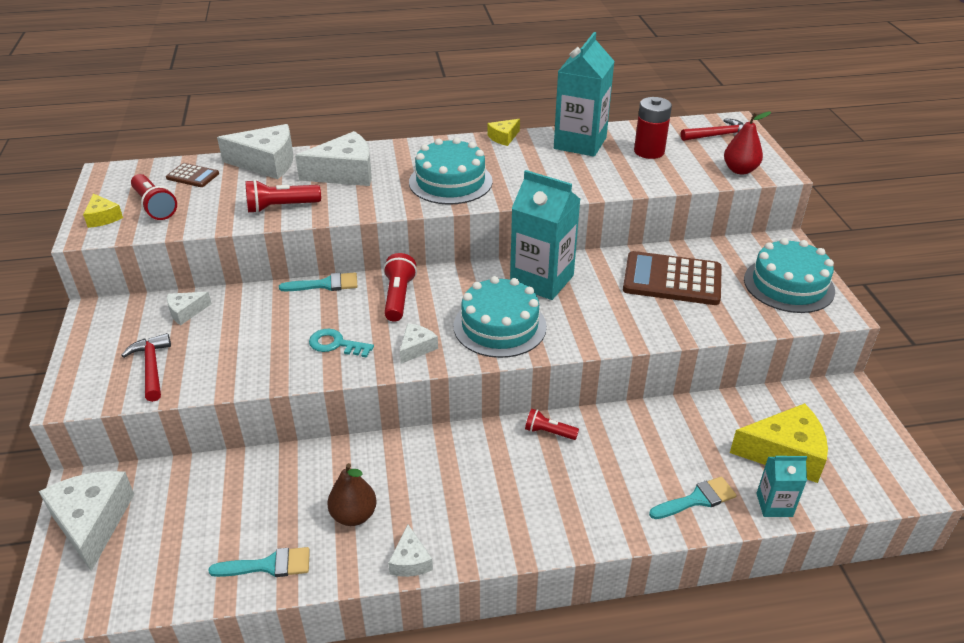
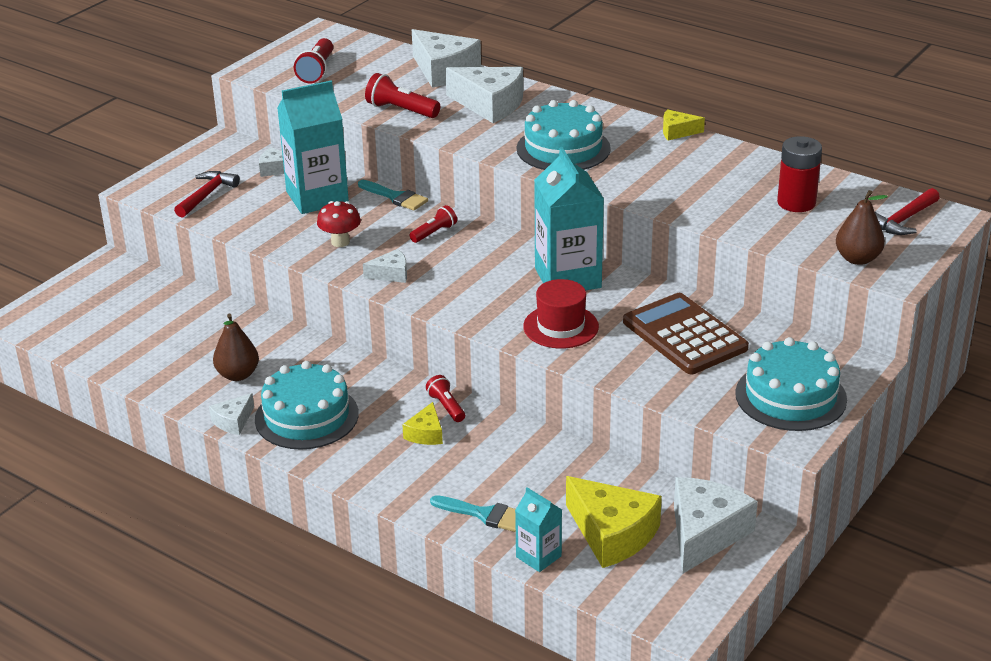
camera: 45 degrees right, 5 degrees down
(92, 522) = (91, 287): white cheese -> white cheese (705, 533)
(103, 217) = (273, 64): yellow cheese -> yellow cheese (426, 433)
(192, 176) = (375, 58): brown calculator -> none
(268, 565) = (151, 370): turquoise brush -> none
(336, 344) = (340, 242): turquoise key -> red mushroom
(398, 297) = (434, 233): red flashlight -> red flashlight, size x0.65
(499, 326) = (476, 292): turquoise cake -> turquoise cake (306, 416)
(580, 143) = (741, 167): turquoise carton -> turquoise carton (317, 197)
(594, 318) = (561, 326): none -> red hat
(718, 135) = (903, 220): red hammer -> red hammer turned 105 degrees clockwise
(740, 170) = (857, 259): red pear -> brown pear

